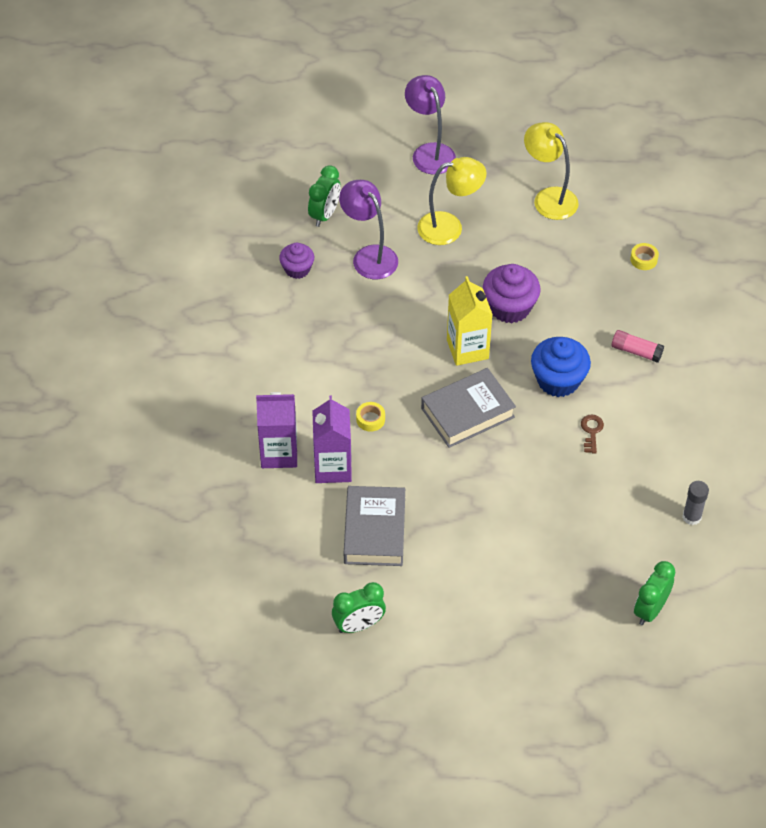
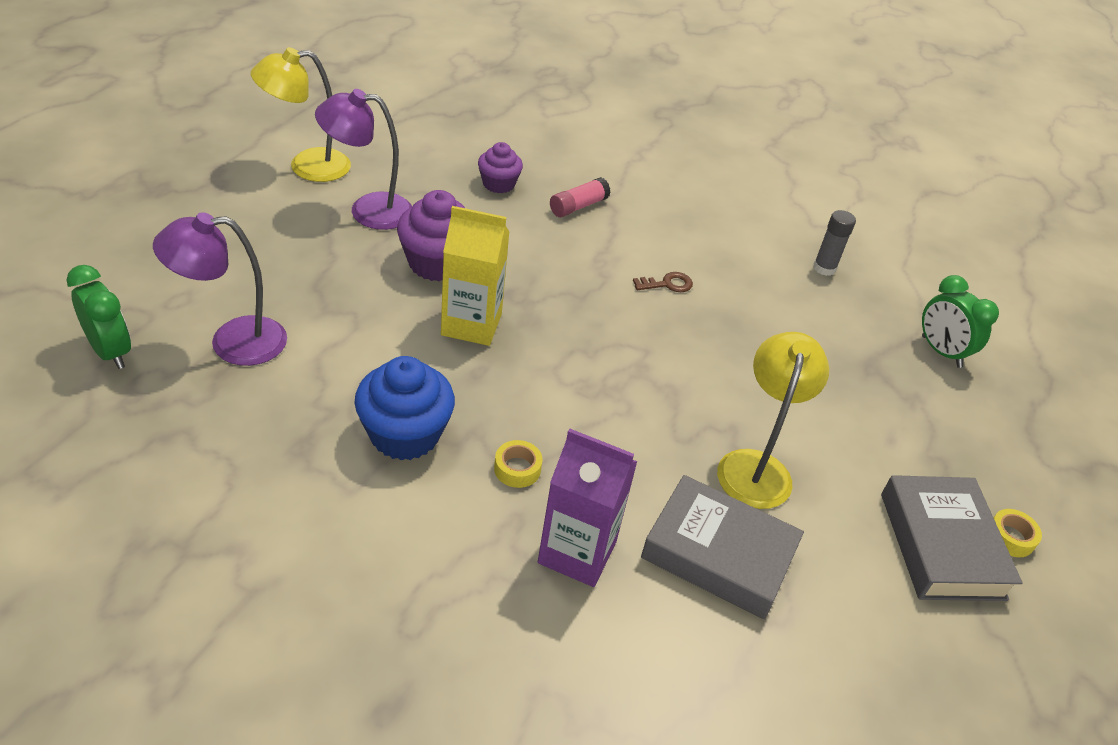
camera: 70 degrees left, 10 degrees down
(279, 453) = (507, 610): purple carton -> none
(297, 269) = (175, 425): purple cupcake -> purple cupcake (498, 184)
(358, 625) = (885, 652): green clock -> none
(429, 152) = (127, 216): purple lamp -> purple lamp (368, 210)
(449, 227) = (265, 253): yellow lamp -> yellow lamp (756, 466)
(467, 412) = (572, 369): grey book -> grey book (941, 545)
(558, 380) = (576, 275): blue cupcake -> blue cupcake (405, 434)
(591, 431) = (667, 284): brown key -> brown key turned 135 degrees clockwise
(643, 259) = (459, 148): yellow tape -> yellow tape (1010, 537)

